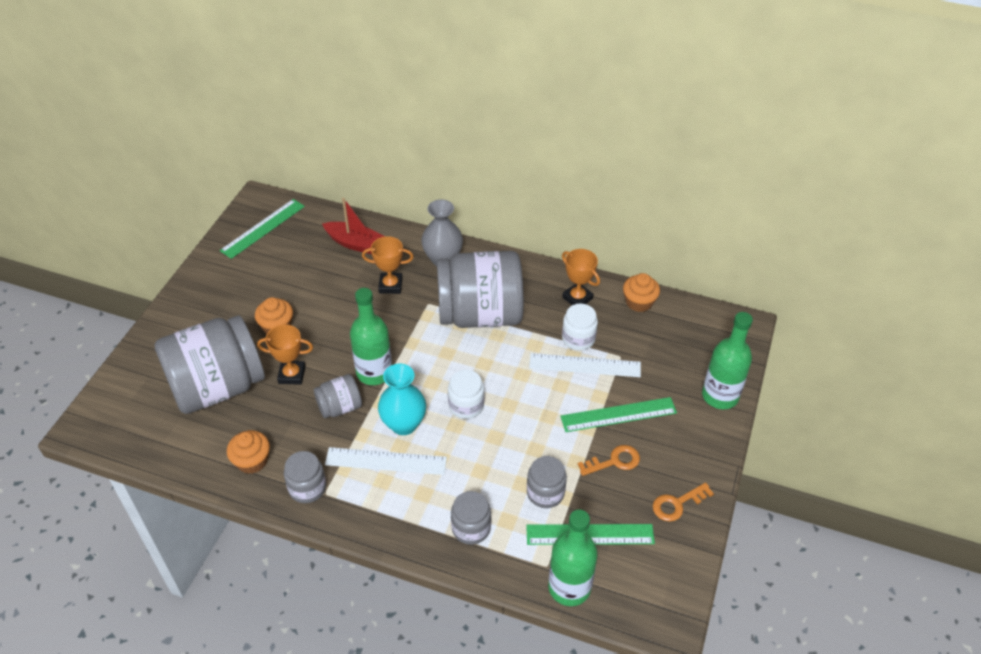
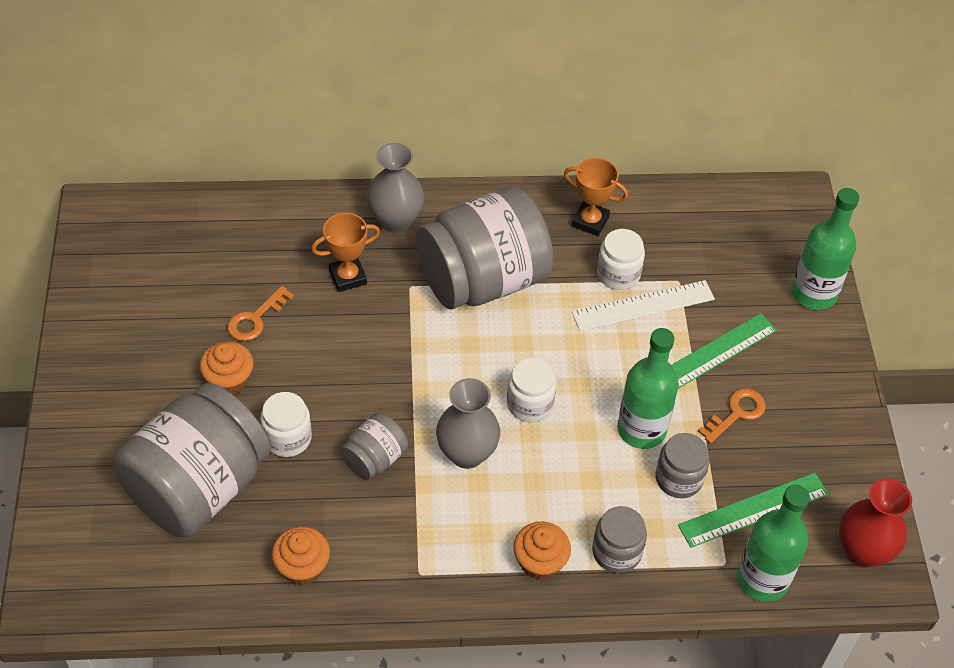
camera: 25 degrees left, 5 degrees up
(263, 228) = (127, 249): green ruler -> none
(292, 375) = (287, 438): orange trophy -> white jar
(307, 488) = (393, 575): grey jar -> none
(356, 244) = (269, 233): red boat -> none
(374, 372) = (392, 399): green bottle -> green bottle (641, 429)
(386, 461) = (471, 507): white ruler -> none
(404, 424) = (467, 453): turquoise vase -> grey vase
(639, 302) = (665, 204): orange cupcake -> orange cupcake (540, 562)
(659, 595) = (862, 551): none -> red vase
(677, 504) = (830, 439): orange key -> orange key (255, 319)

